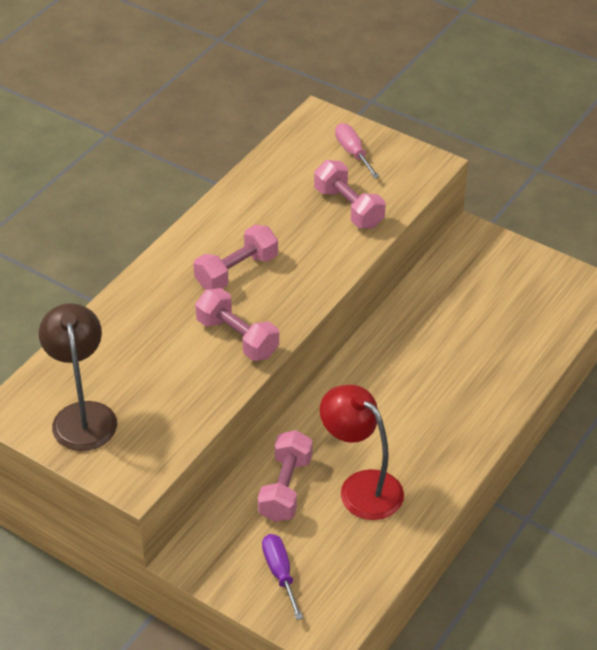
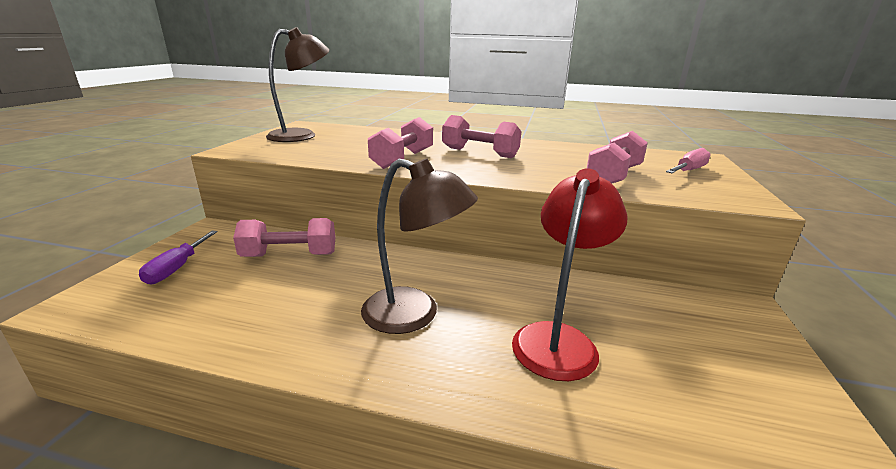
camera: 70 degrees right, 20 degrees down
(280, 573) = (177, 268): purple screwdriver -> purple screwdriver turned 135 degrees clockwise
(361, 487) = (293, 295): red lamp -> red lamp (558, 339)
(416, 415) = (414, 315): none -> brown lamp

